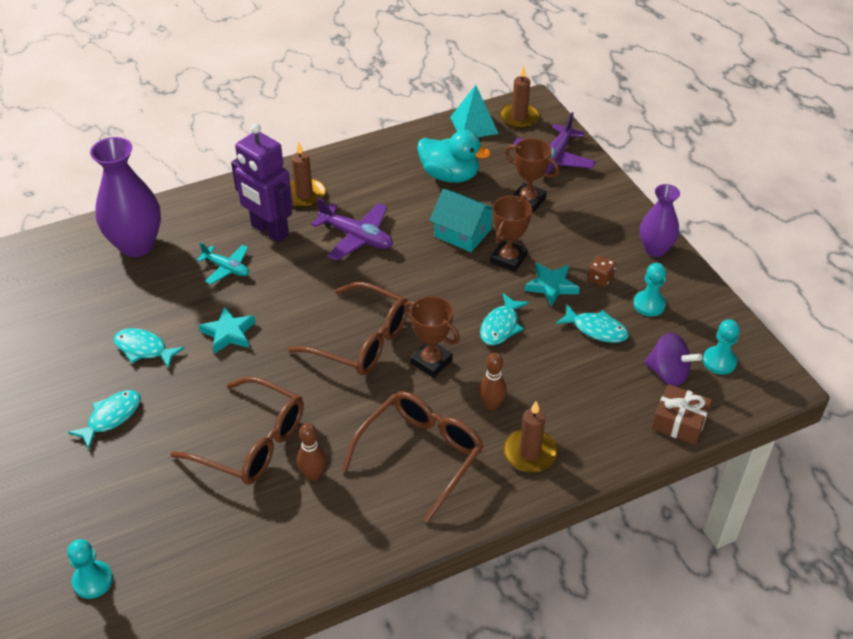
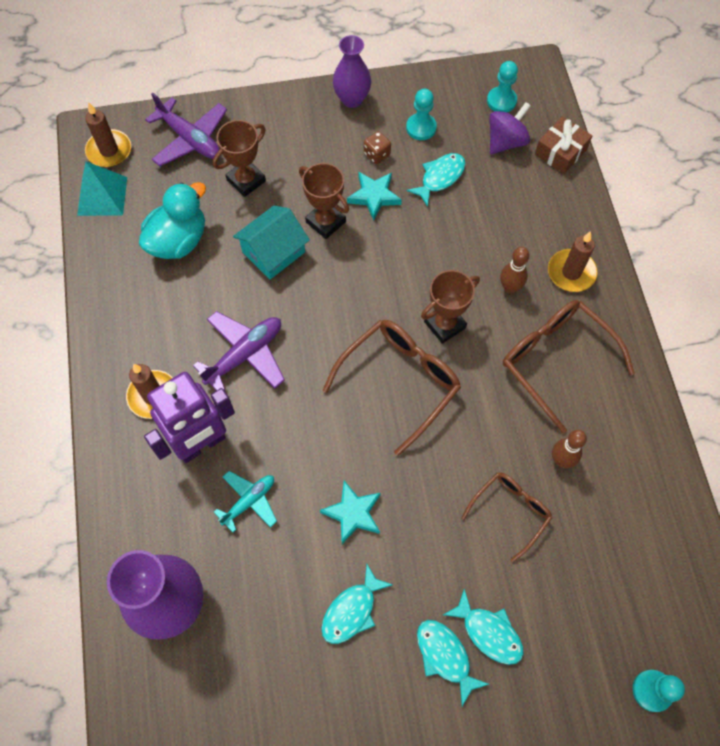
camera: 75 degrees left, 20 degrees up
(251, 442) = (510, 512): brown glasses -> brown glasses, size x0.61
(501, 326) = (415, 253): turquoise fish -> turquoise fish (489, 632)

